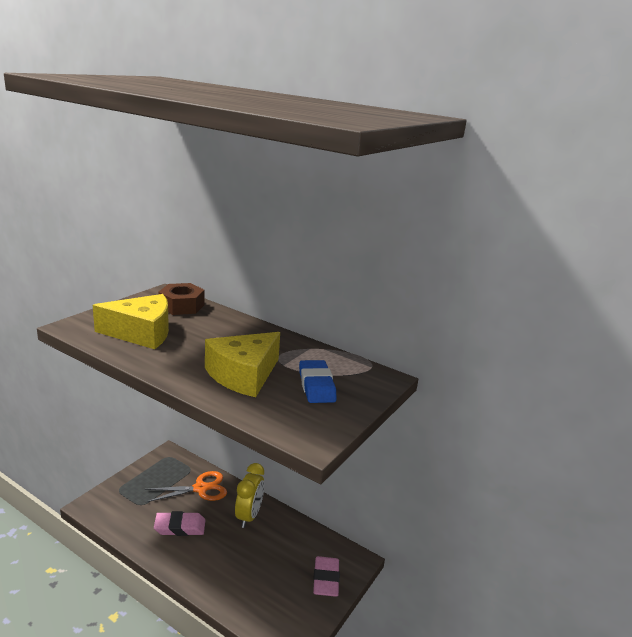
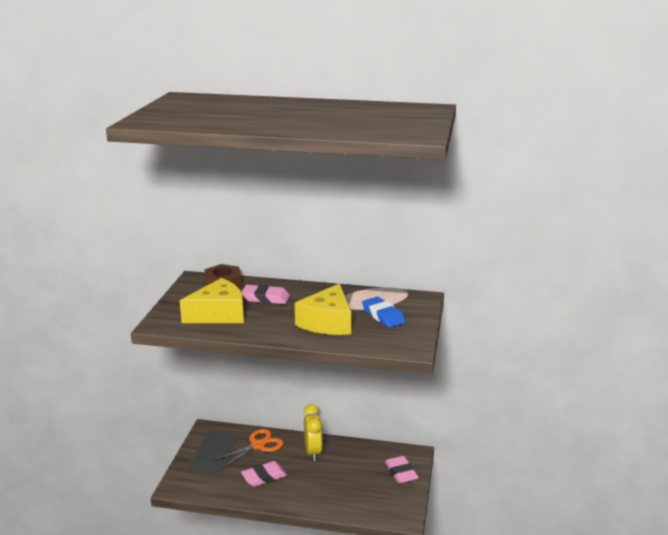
camera: 20 degrees left, 0 degrees up
(208, 329) = (265, 298): none -> pink eraser

